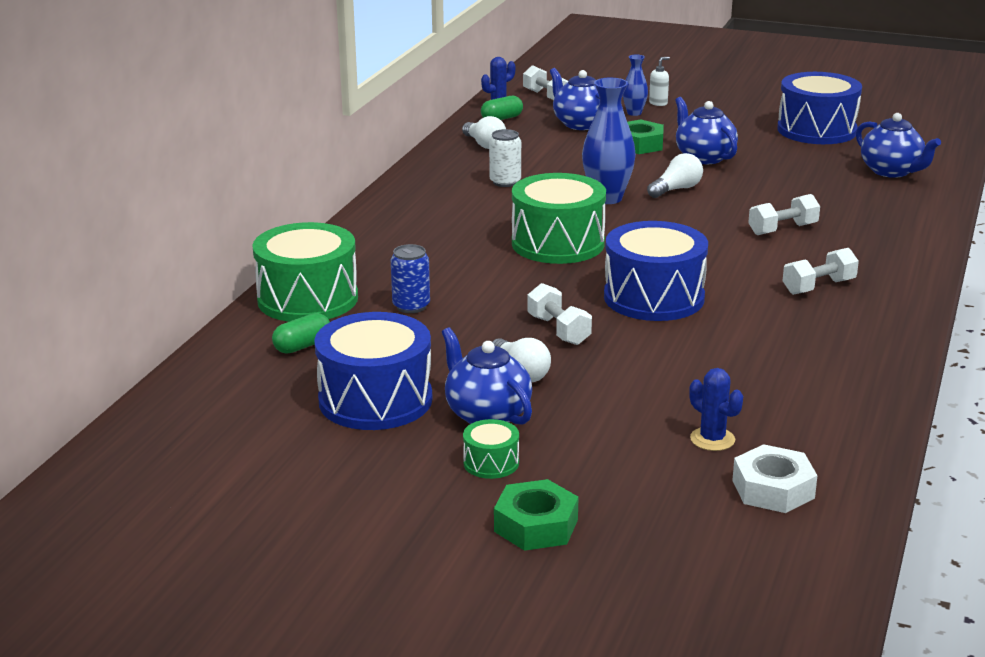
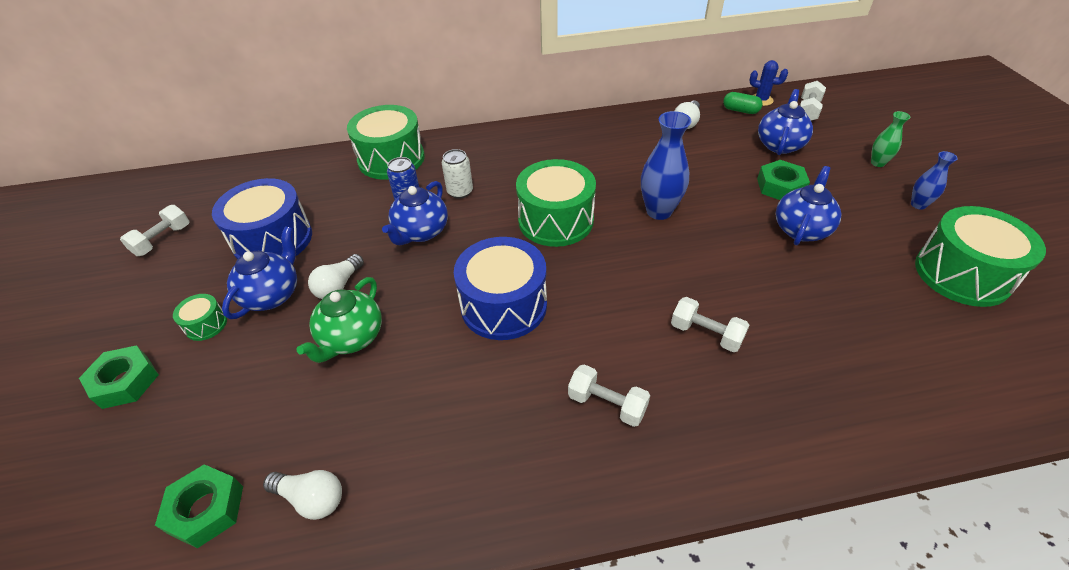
camera: 60 degrees right, 20 degrees up
(302, 346) = (329, 183): green capsule -> none
(505, 182) = (634, 156): white can -> white can (460, 192)
(558, 330) = (415, 277): white dumbbell -> white dumbbell (163, 240)
(614, 380) = (351, 338): none -> green teapot
(634, 113) = (838, 159): blue vase -> blue vase (918, 204)
(658, 103) = (877, 163): white soap dispenser -> green vase
(676, 189) = (717, 239): white light bulb -> white light bulb (311, 498)
(712, 439) = (279, 435): blue cactus -> none
(773, 489) = (206, 509): white nut -> green nut
(816, 130) = (962, 274): blue drum -> green drum
(892, 171) = (937, 366): blue teapot -> blue teapot (421, 232)

